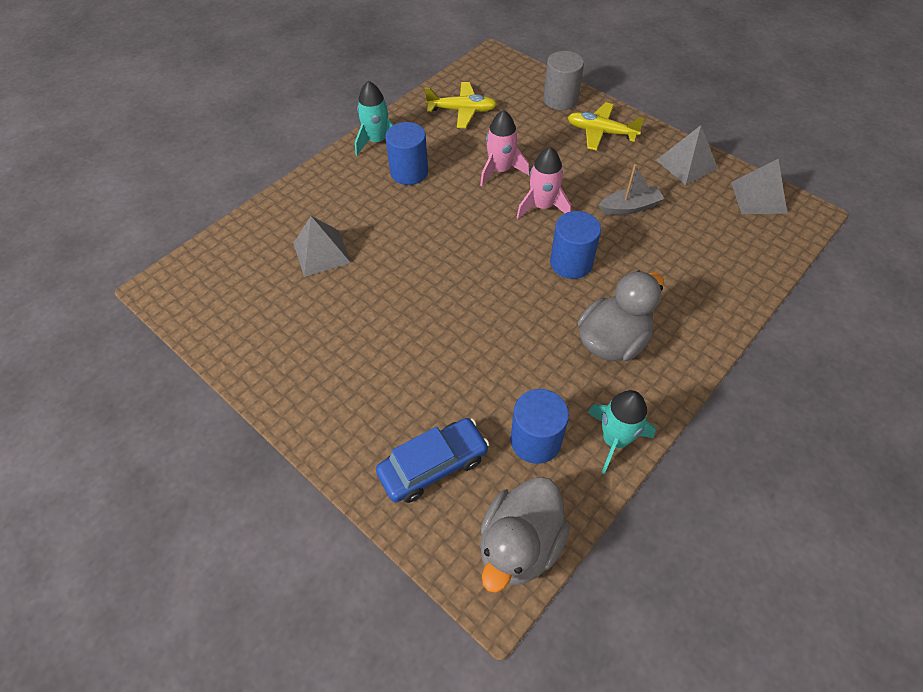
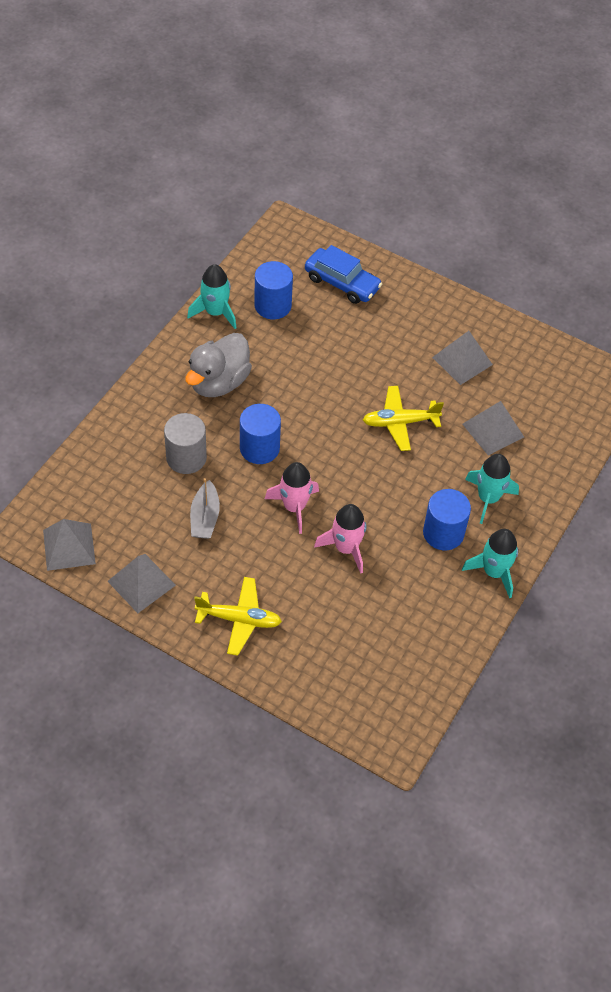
camera: 165 degrees right, 0 degrees up
(319, 332) = (462, 361): none -> grey pyramid
(356, 194) = (488, 498): none -> turquoise rocket
(433, 465) = (342, 283): blue car -> blue car turned 105 degrees counterclockwise
(462, 111) = (410, 633): yellow plane -> yellow plane (400, 422)
(519, 544) = (275, 248): grey duck -> none
(560, 99) = (293, 669): grey cylinder -> grey cylinder (186, 458)
(629, 207) = (205, 517): grey boat -> grey boat turned 60 degrees counterclockwise

